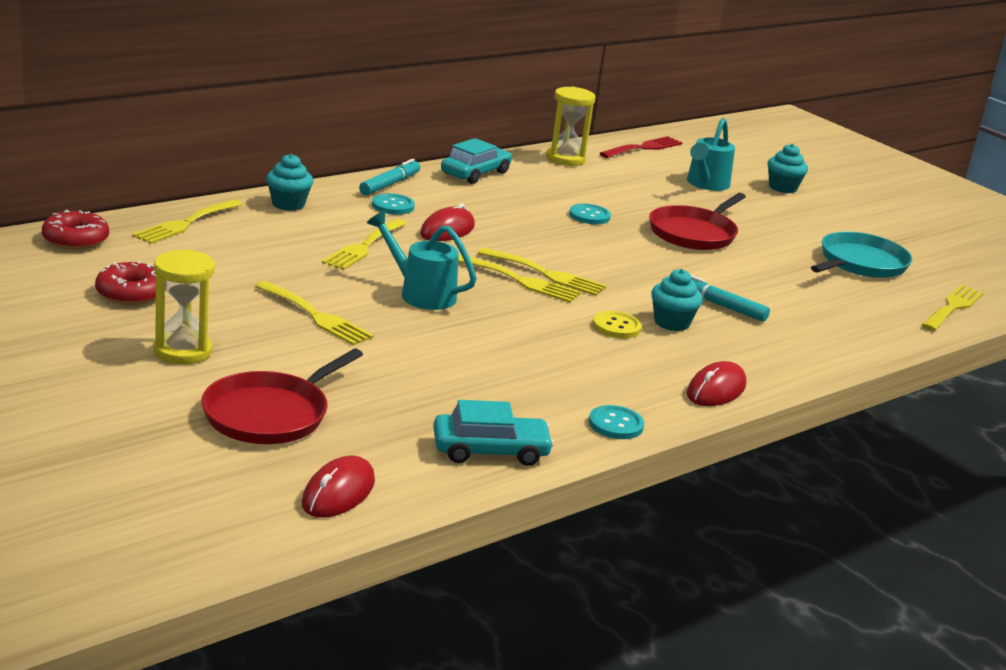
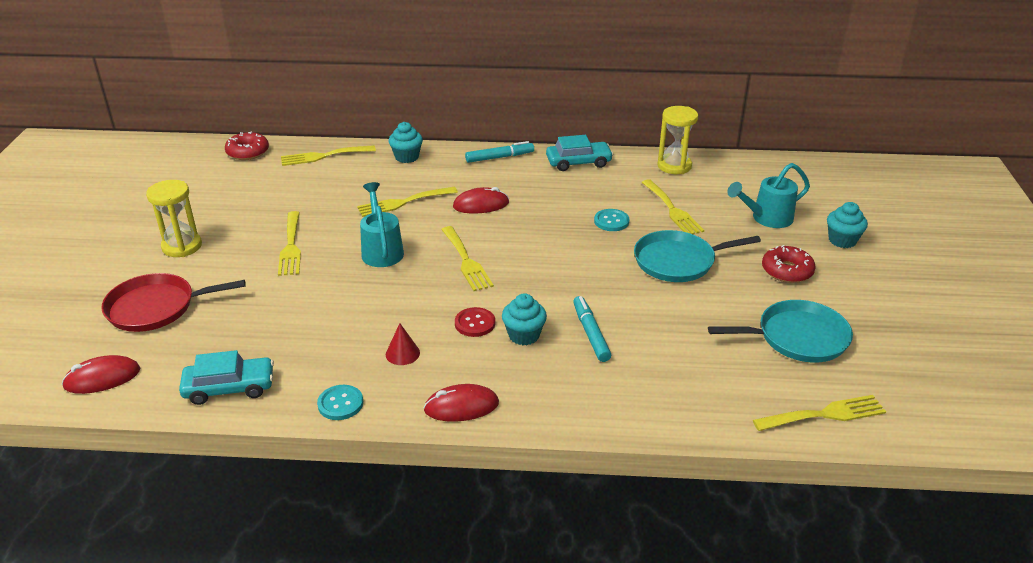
camera: 45 degrees right, 10 degrees up
(131, 293) = (218, 197): red donut -> red donut (787, 271)
(393, 206) = (474, 175): turquoise button -> none
(490, 450) = (229, 388): turquoise car -> turquoise car turned 45 degrees counterclockwise
(546, 274) = (495, 262): yellow fork -> yellow fork (672, 210)
(597, 369) = (402, 353): none -> red cone
(616, 327) = (475, 323): yellow button -> red button
(643, 148) = (763, 171): red fork -> none
(694, 233) = (678, 261): red pan -> turquoise pan

